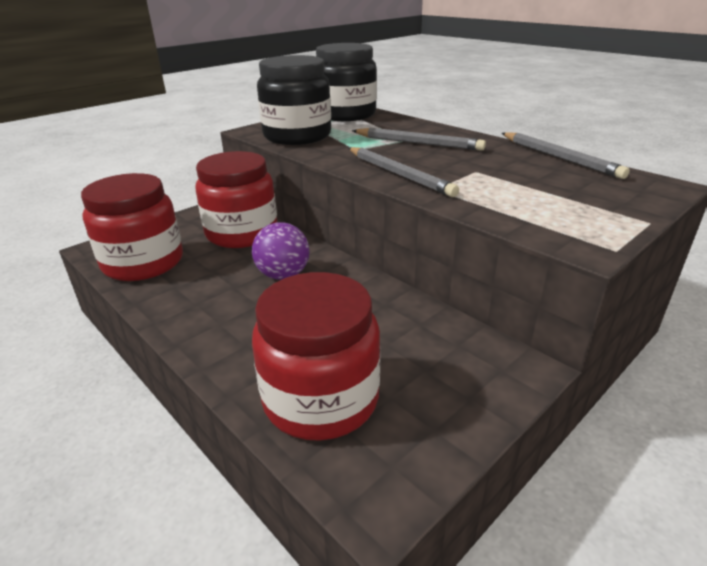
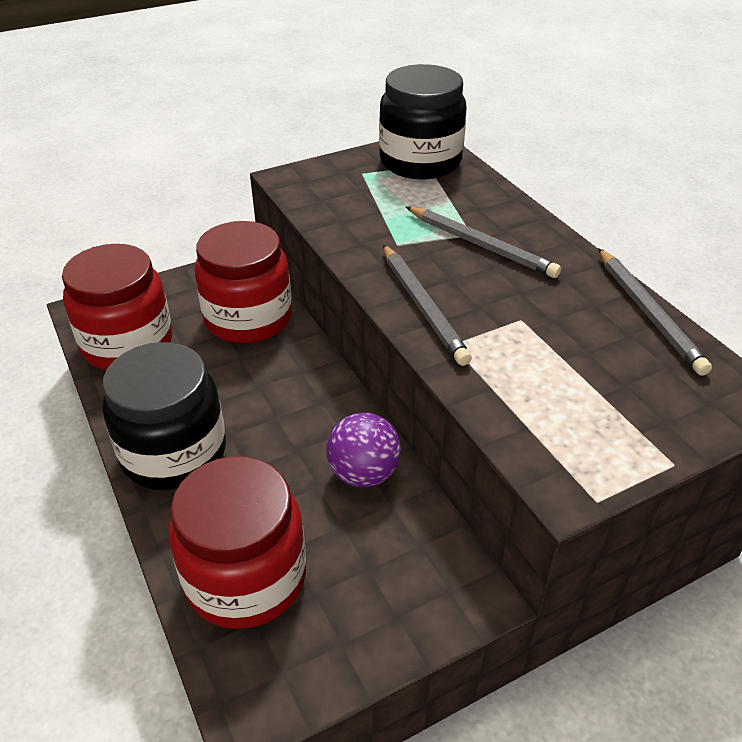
camera: 15 degrees right, 10 degrees up
(283, 275) = (271, 397): purple ball -> purple ball (363, 473)
(297, 136) = (337, 201): black jar -> black jar (174, 453)

